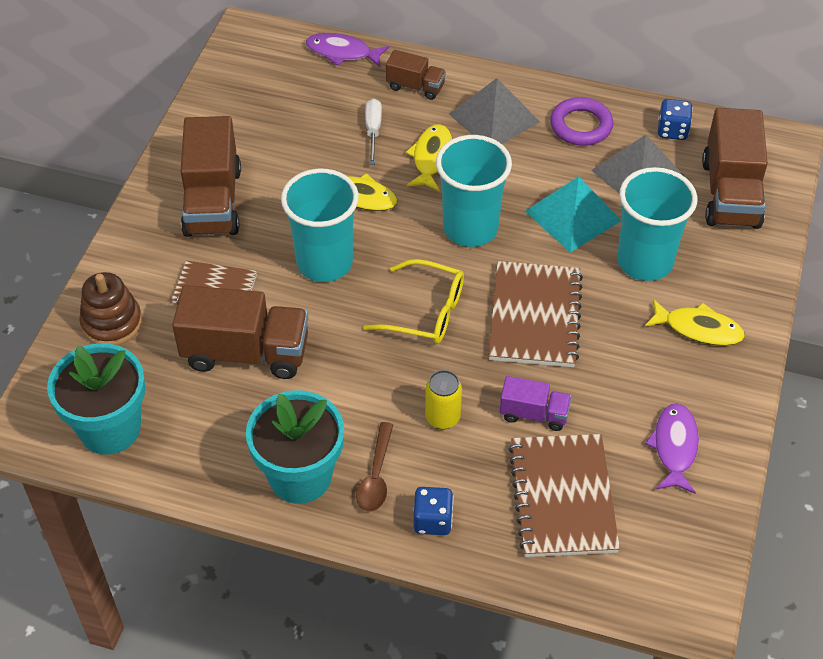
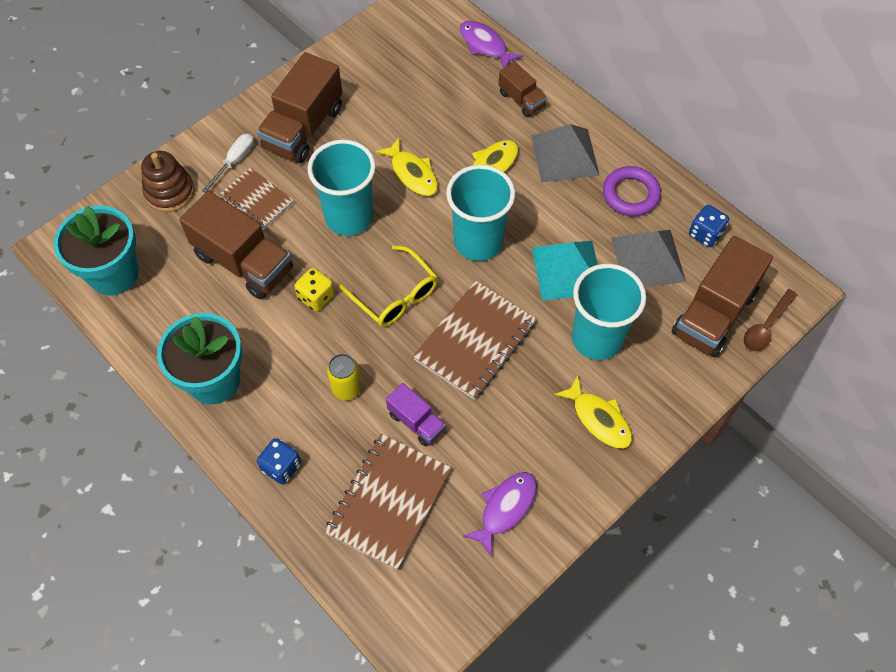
camera: 30 degrees right, 10 degrees up
(347, 350) = (316, 297): none -> yellow dice
(373, 131) = (462, 123): white screwdriver -> white screwdriver (235, 161)
(376, 476) = (266, 409): brown spoon -> brown spoon (766, 326)

